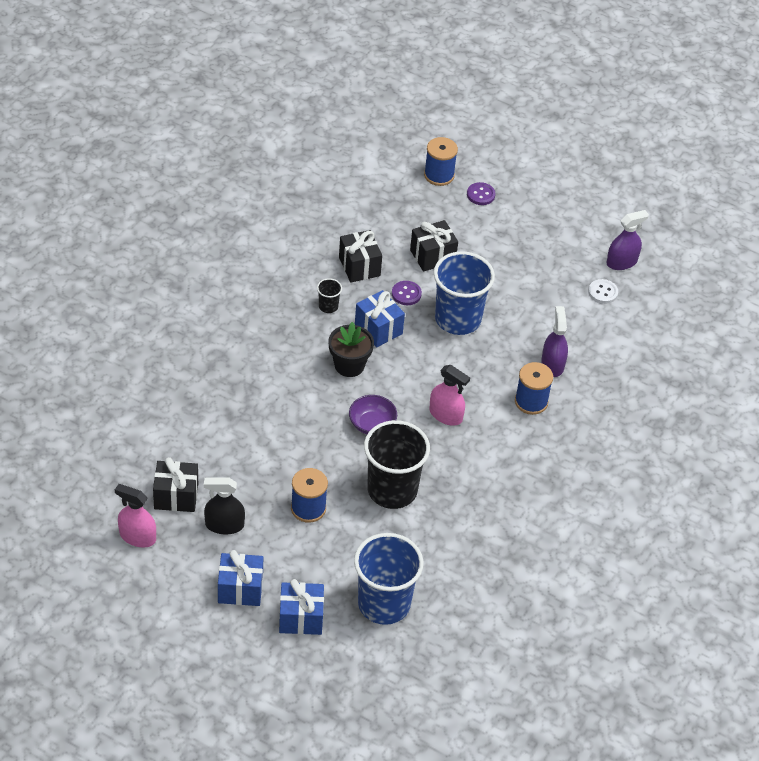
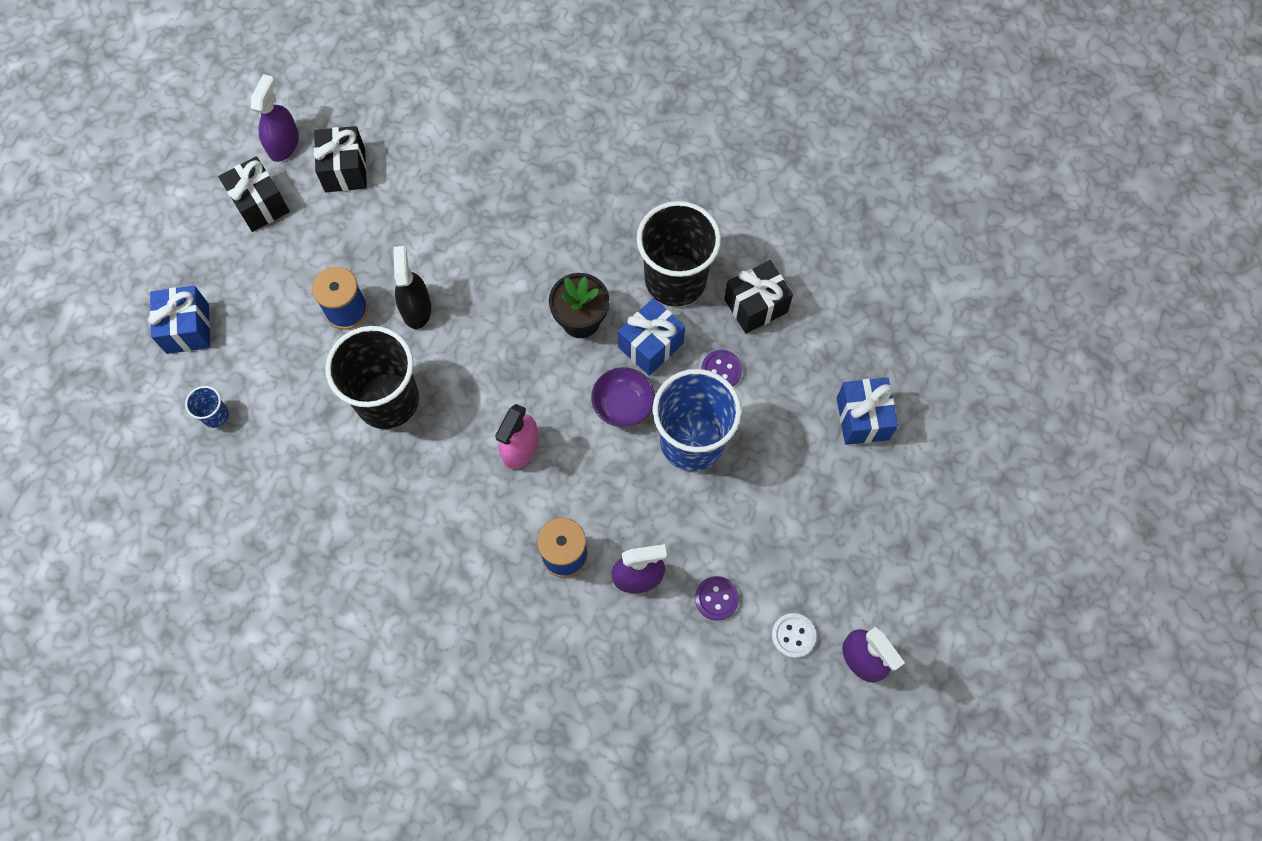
camera: 85 degrees right, 20 degrees up
(137, 536) = (283, 144): pink spray bottle -> purple spray bottle
(224, 525) = (310, 226): black spray bottle -> black spray bottle (416, 308)
(240, 589) = (222, 259): blue gift -> blue gift (862, 418)
(328, 306) = (675, 280): black cup -> black cup, size x2.38
(372, 424) = (488, 361): purple bowl -> purple bowl (623, 405)
(384, 604) = (215, 415): blue cup -> blue cup, size x0.42
(432, 256) = (800, 394): black gift -> black gift (260, 204)
(439, 175) = (960, 381): blue spool -> none
(480, 195) = (939, 442): purple button -> purple button (716, 598)

